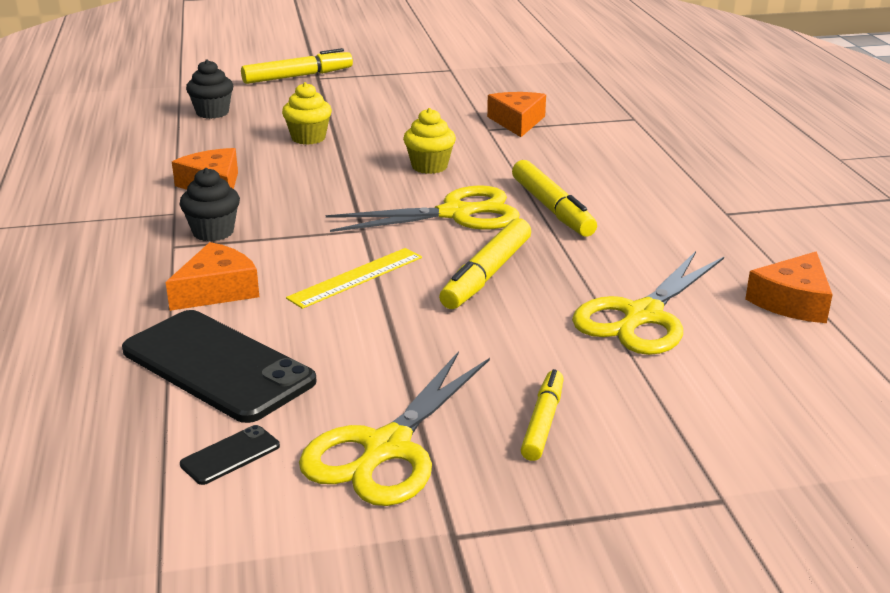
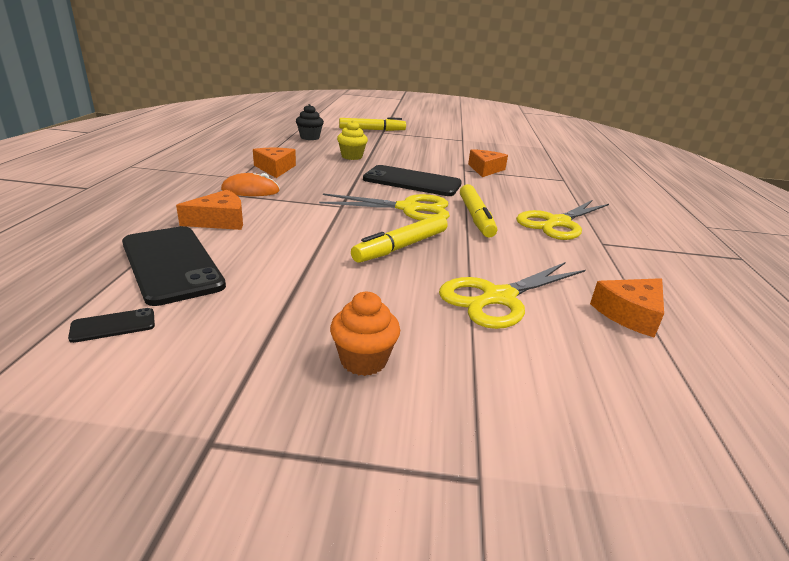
camera: 15 degrees right, 0 degrees up
(213, 232) = (250, 191): black cupcake -> orange mouse
(356, 277) = (312, 231): yellow ruler -> none
(386, 449) = (226, 350): yellow scissors -> yellow scissors (557, 223)
(429, 166) = (412, 182): yellow cupcake -> black phone
(543, 422) = (363, 360): yellow marker -> orange cupcake

